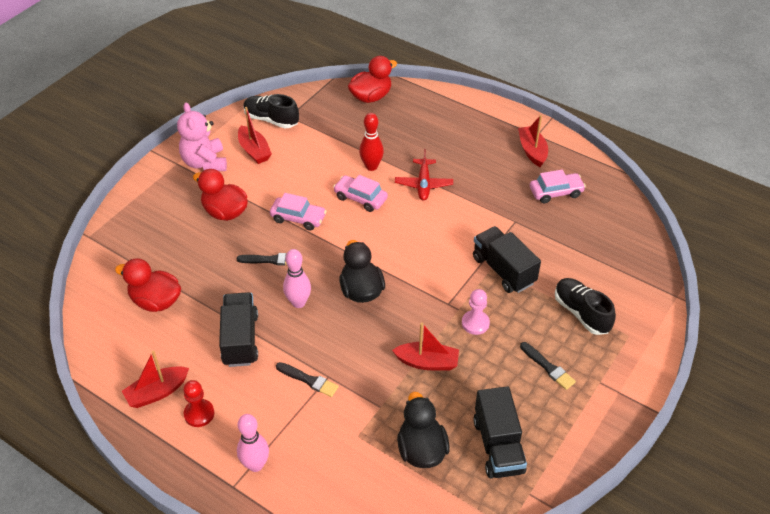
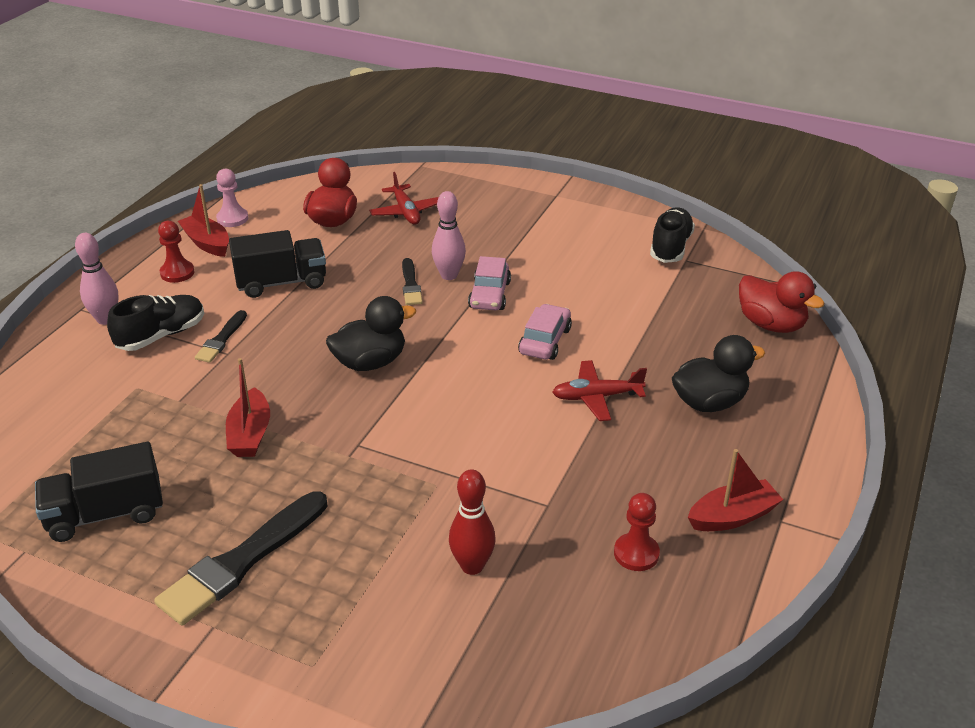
camera: 80 degrees right, 10 degrees down
(163, 253) = (406, 212): none -> red plane
(205, 163) = (565, 213): pink teddy bear -> none
(225, 212) = (483, 240): red duck -> none
(254, 151) = (603, 244): red boat -> none
(298, 302) = (343, 315): pink bowling pin -> pink bowling pin (449, 275)
(371, 166) = (614, 343): red bowling pin -> red bowling pin (472, 566)
(421, 450) = (109, 442): black duck -> black duck (709, 402)
(475, 323) = (323, 475): pink pawn -> pink pawn (232, 219)
(503, 270) = (434, 498): black truck -> none
(548, 367) = (242, 560): black brush -> black brush, size x1.91
(556, 192) = (636, 553): pink car -> red pawn
(581, 313) = (356, 598): black shoe -> black shoe (161, 335)

